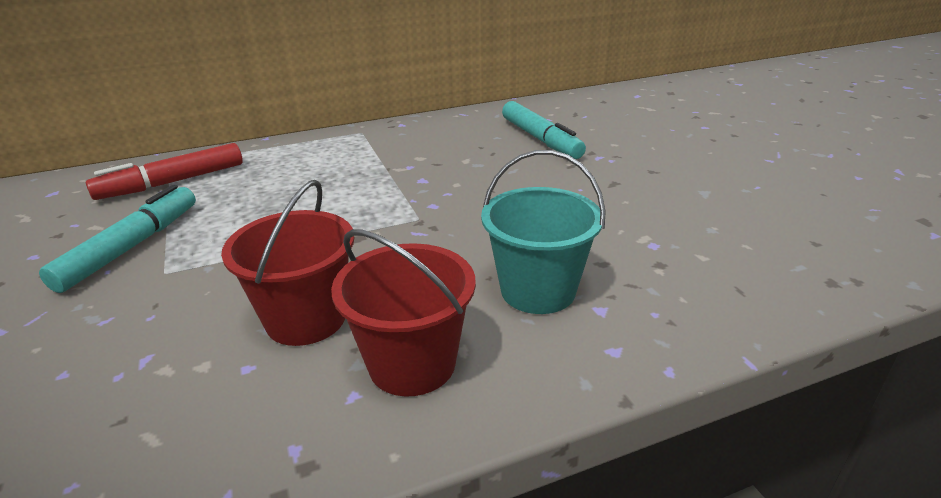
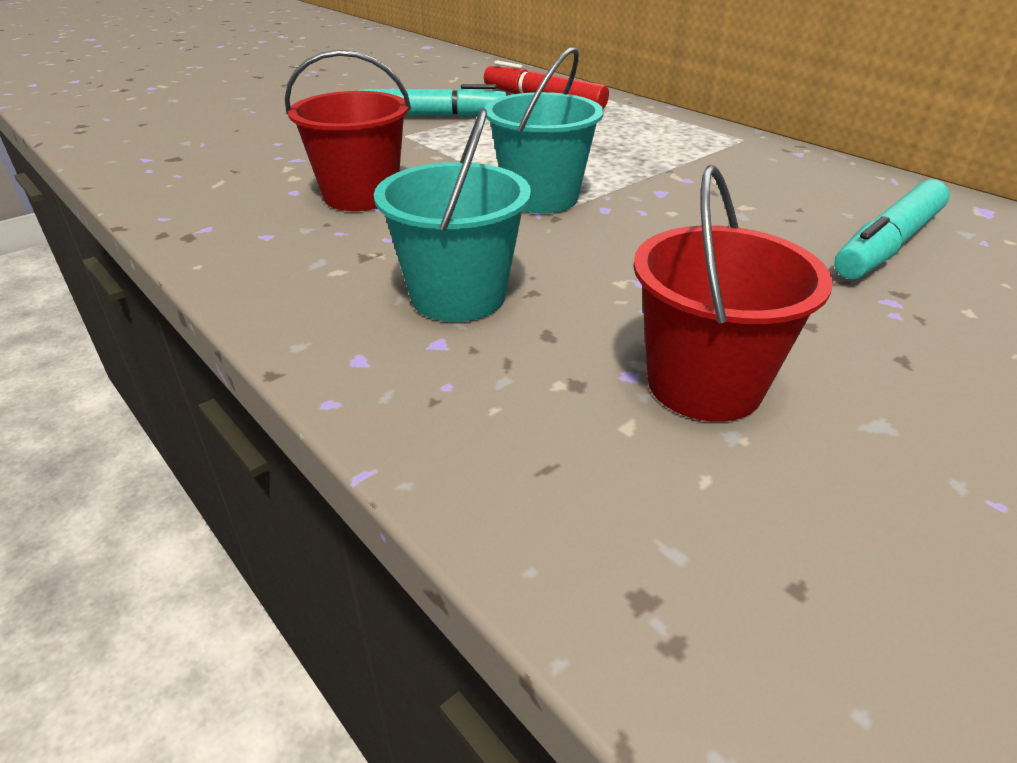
camera: 70 degrees right, 5 degrees up
(394, 226) = (541, 198): none -> turquoise bucket
(412, 364) = (310, 250): red bucket -> red bucket (704, 384)

